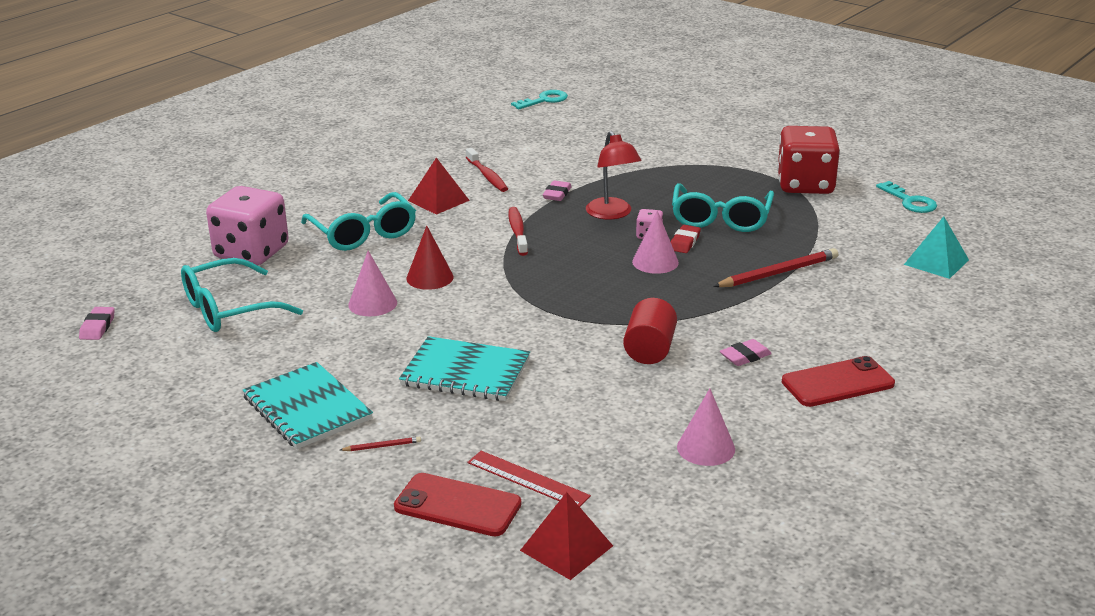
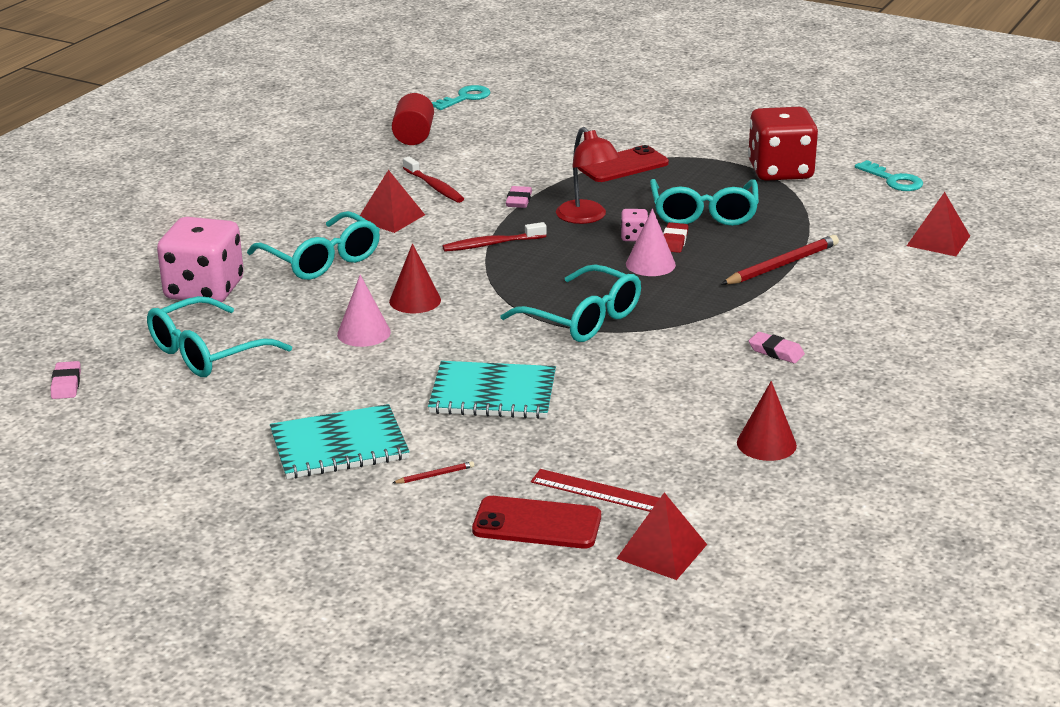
camera: 10 degrees left, 0 degrees up
(307, 408) = (339, 445): turquoise notebook -> turquoise notebook turned 60 degrees counterclockwise
(517, 232) = (491, 244): red toothbrush -> red toothbrush turned 90 degrees counterclockwise
(575, 308) = (583, 319): none -> turquoise glasses
(649, 350) = (676, 354): red cylinder -> red cylinder (413, 136)
(706, 448) = (766, 444): pink cone -> red cone
(745, 356) = (776, 352): pink eraser -> pink eraser turned 75 degrees clockwise
(837, 383) = (876, 369): red phone -> red phone (623, 165)
(936, 262) = (938, 241): turquoise pyramid -> red pyramid

